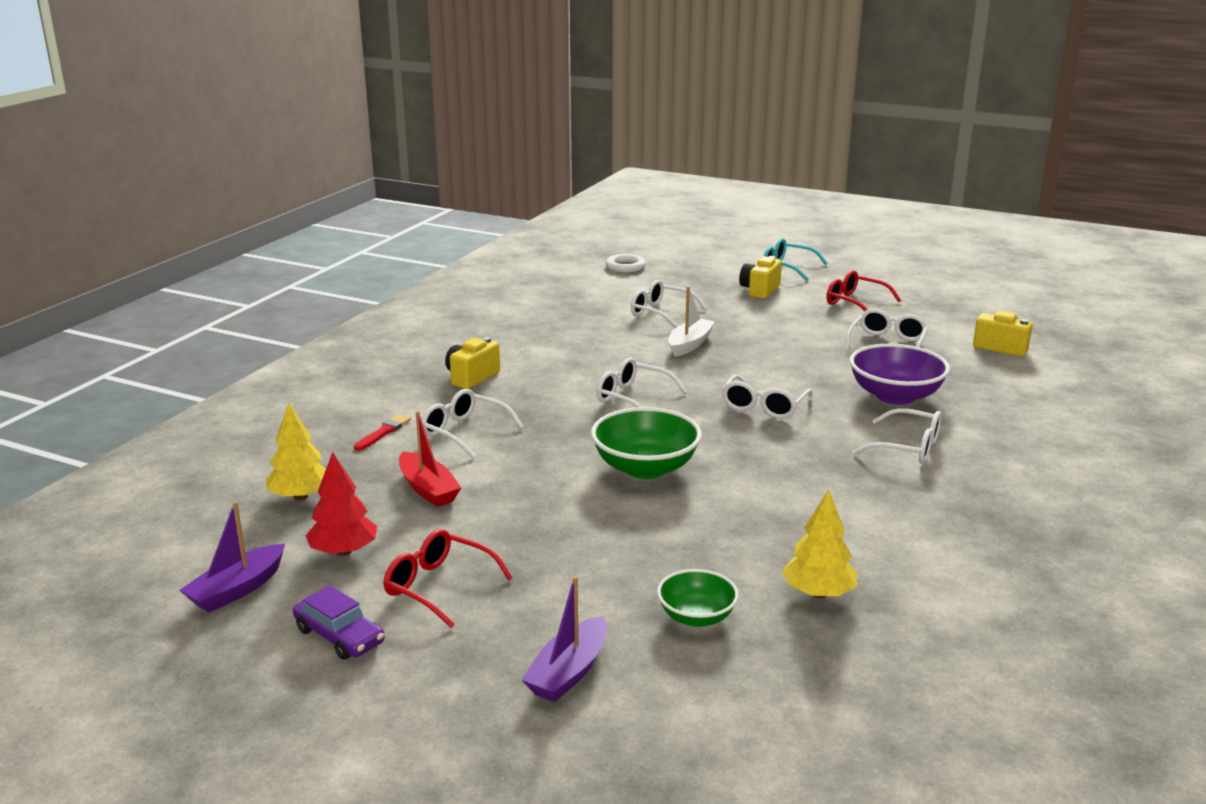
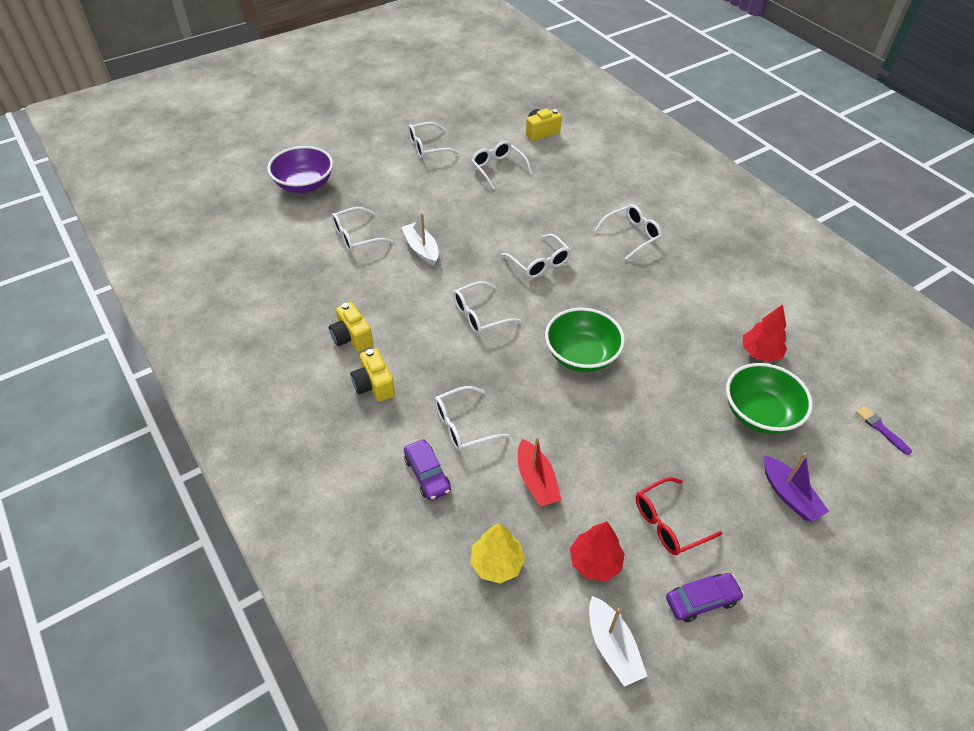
camera: 60 degrees left, 25 degrees up
(237, 589) = (612, 646): purple boat -> white boat
(383, 432) = (427, 474): red brush -> purple car
(428, 489) = (536, 480): red boat -> red boat turned 75 degrees clockwise
(625, 267) = (250, 212): white ring -> none
(696, 617) = (759, 413): green bowl -> green bowl, size x1.68
(760, 290) = (365, 174): yellow camera -> yellow camera (352, 337)
(786, 268) = (340, 142): turquoise glasses -> none
(796, 740) = (880, 429): none -> purple brush
(818, 593) = (760, 353): yellow tree -> red tree
(855, 303) = (427, 147): red glasses -> white glasses
(895, 396) = (568, 205): purple bowl -> purple bowl (304, 185)

